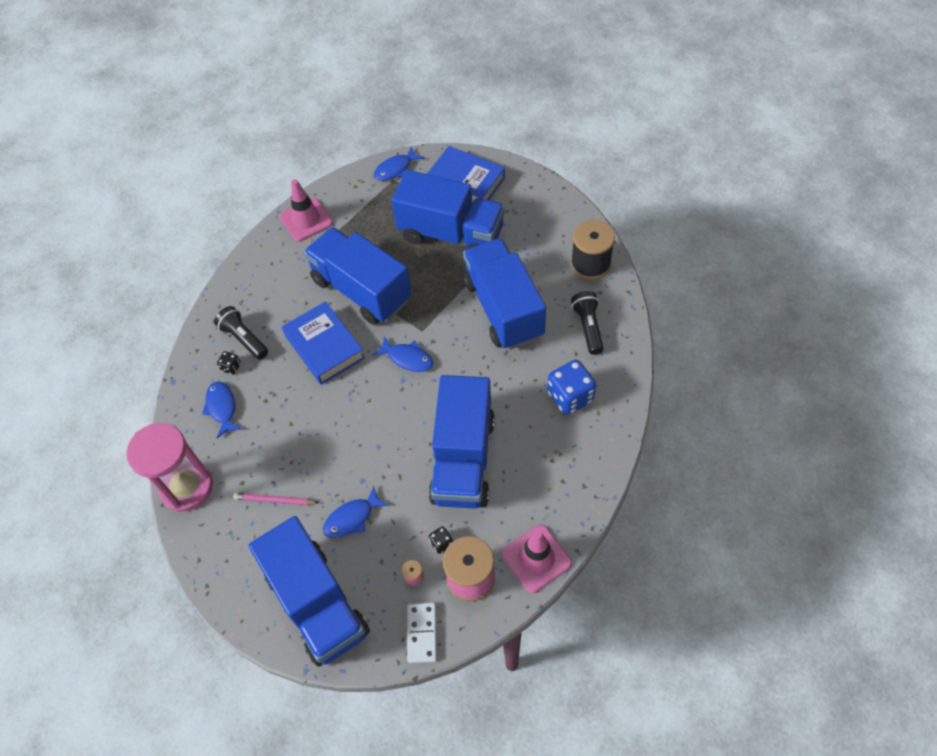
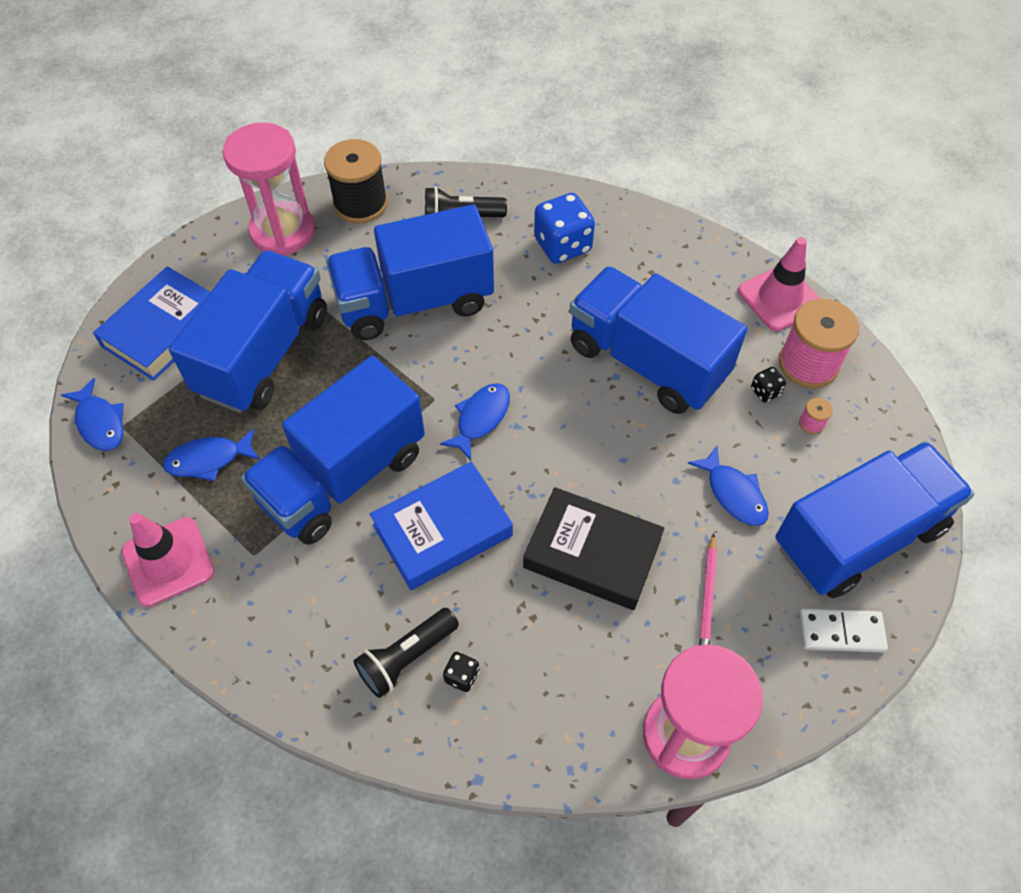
camera: 90 degrees left, 0 degrees up
(222, 407) = (540, 687): blue fish -> blue fish (208, 460)
(307, 430) = (592, 553): none -> black book
(422, 633) = (883, 417): white domino -> white domino (841, 631)
(463, 459) = (646, 361): blue truck -> blue truck turned 150 degrees counterclockwise
(556, 225) = (283, 232): none -> pink hourglass

